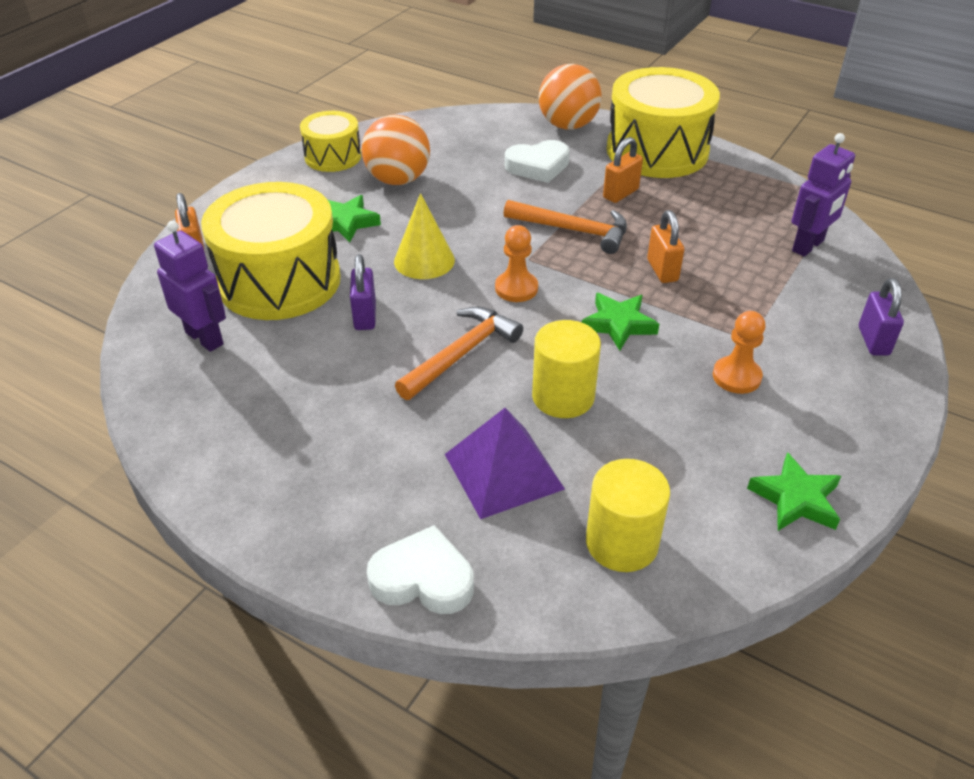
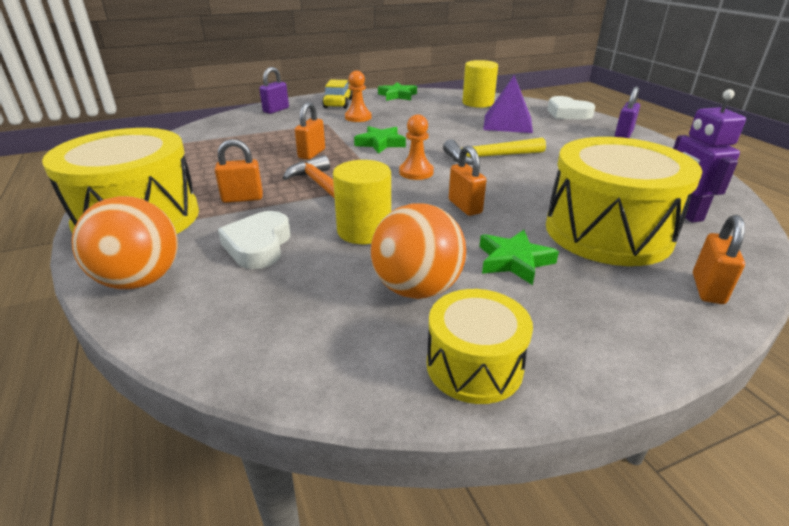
camera: 145 degrees left, 10 degrees down
(365, 316) = (541, 189): purple padlock -> purple padlock (623, 134)
(424, 260) = (465, 207): yellow cone -> orange padlock
(461, 354) = (489, 157): orange hammer -> yellow hammer
(538, 166) = (258, 246): white heart -> white heart turned 105 degrees counterclockwise
(563, 396) = (451, 132): yellow cylinder -> yellow cylinder (364, 231)
(808, 246) = (210, 139): purple robot -> none
(834, 410) = (338, 103): none -> yellow car

